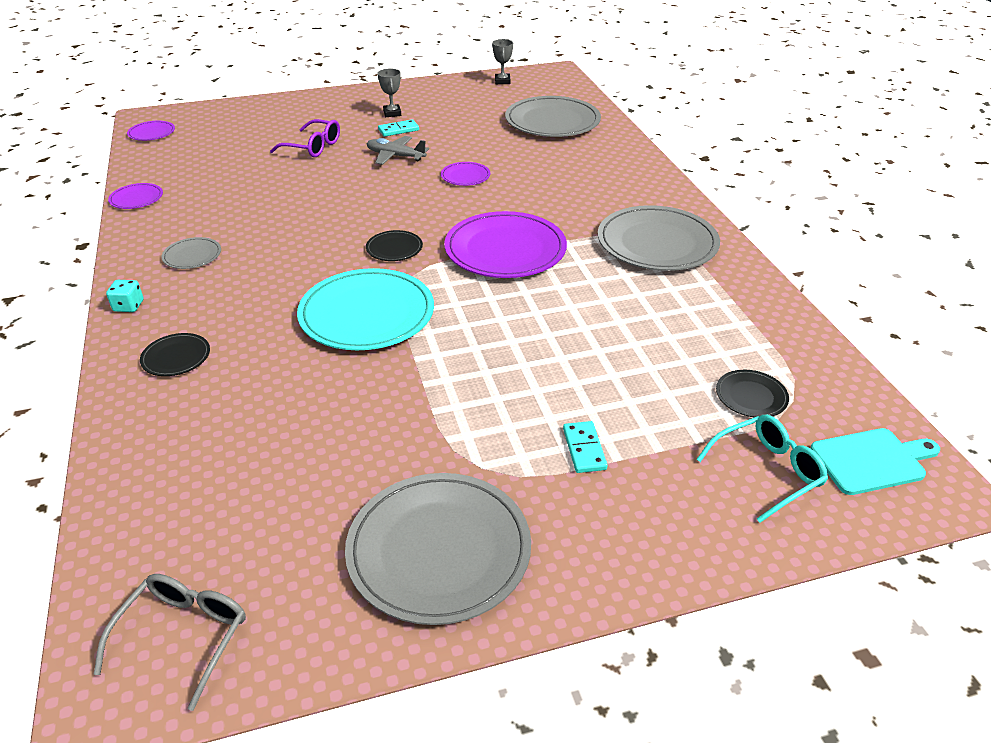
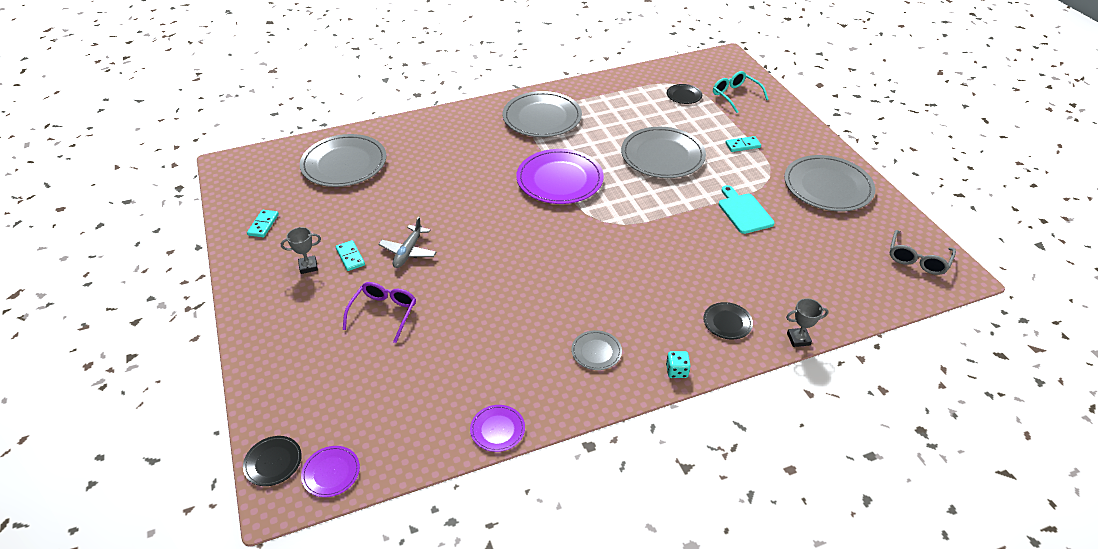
camera: 95 degrees left, 5 degrees up
(184, 636) = (917, 259): grey glasses -> grey glasses turned 75 degrees counterclockwise
(367, 314) = (651, 236): turquoise plate -> none
(394, 248) = (566, 233): black plate -> black plate (273, 462)
(458, 92) = (263, 225): none -> turquoise domino
(465, 176) = (448, 206): purple plate -> none
(502, 81) = (241, 197): grey trophy -> grey trophy (798, 339)
(556, 346) = (662, 156): none -> grey plate
(872, 461) = (716, 69): turquoise cutting board -> turquoise cutting board (744, 212)

